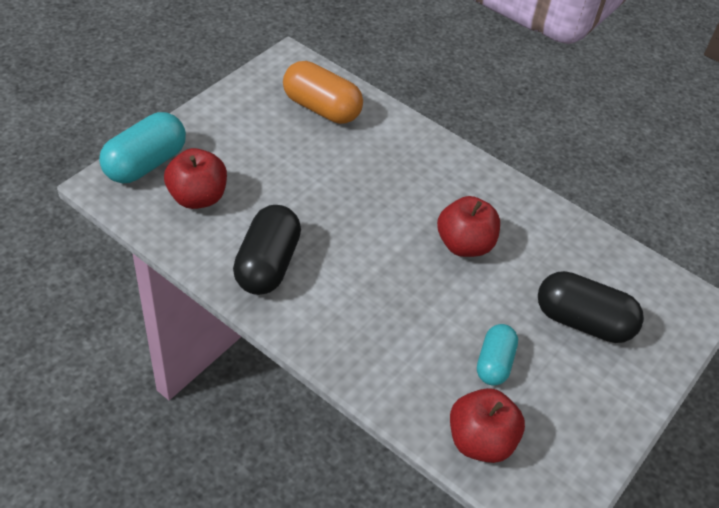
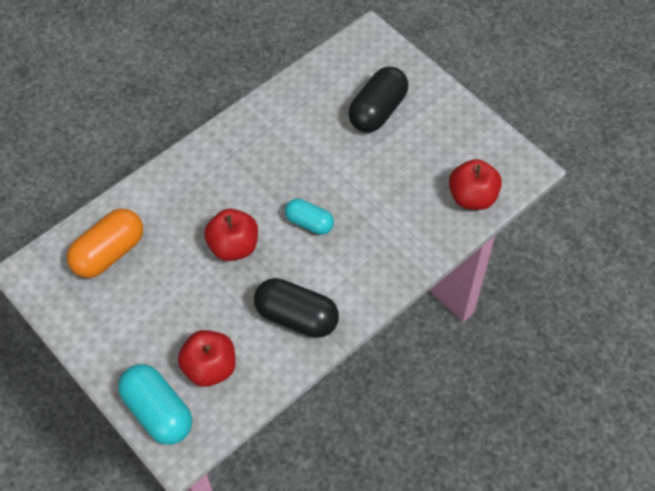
camera: 75 degrees left, 10 degrees up
(464, 245) = (294, 171): red apple -> red apple (233, 246)
(494, 363) = (409, 175): turquoise capsule -> turquoise capsule (309, 223)

